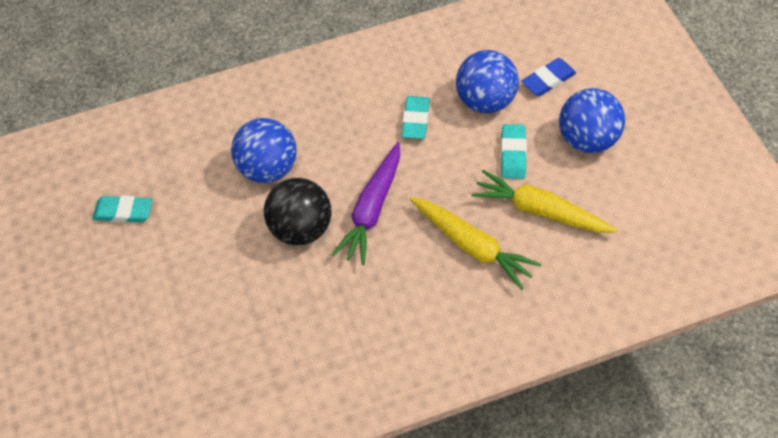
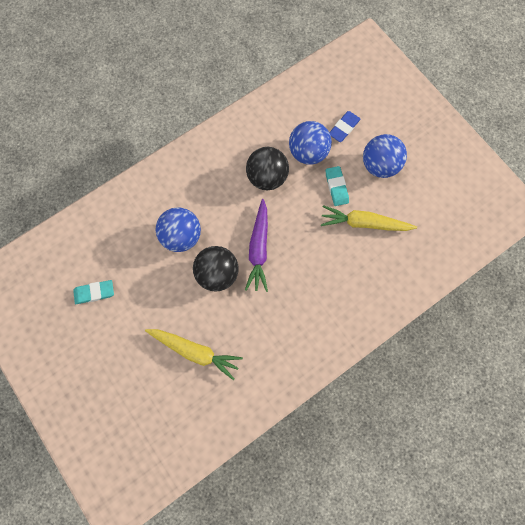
camera: 20 degrees left, 15 degrees up
(415, 120) = (267, 177): turquoise eraser -> black ball
(471, 245) = (329, 258): yellow carrot -> yellow carrot (194, 351)

